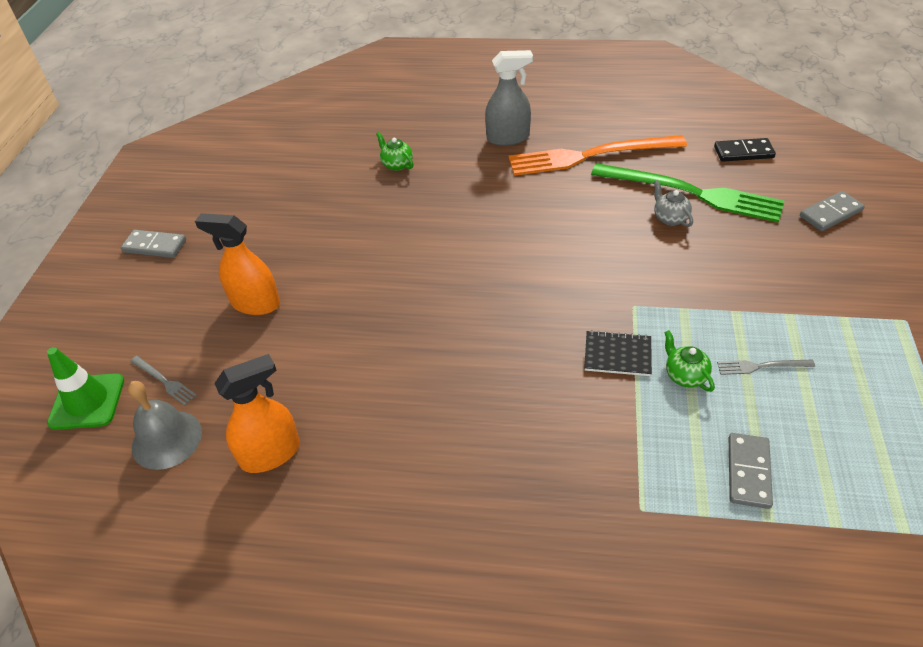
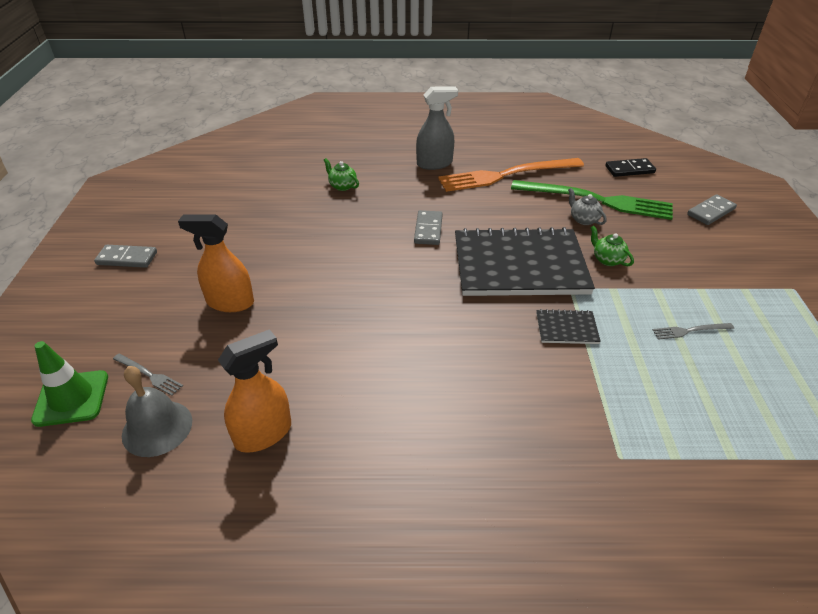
camera: 10 degrees left, 5 degrees down
(580, 274) = (519, 265): none -> black notebook
(685, 375) = (628, 342): green teapot -> green teapot (607, 260)
(748, 472) = (704, 418): grey domino -> grey domino (428, 229)

